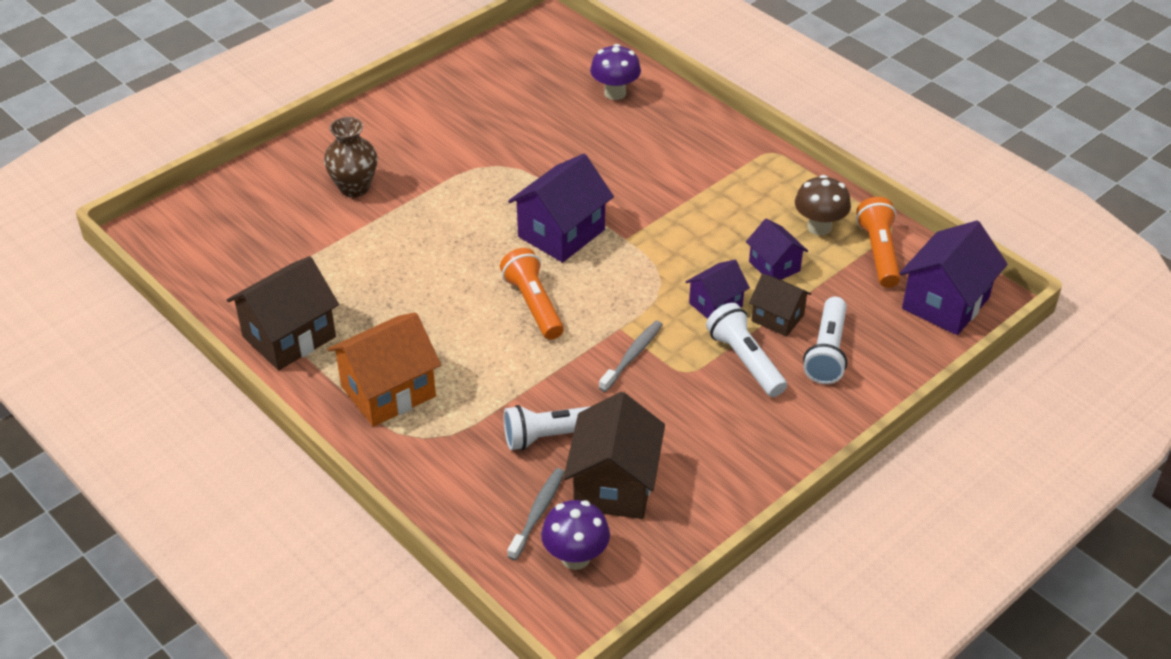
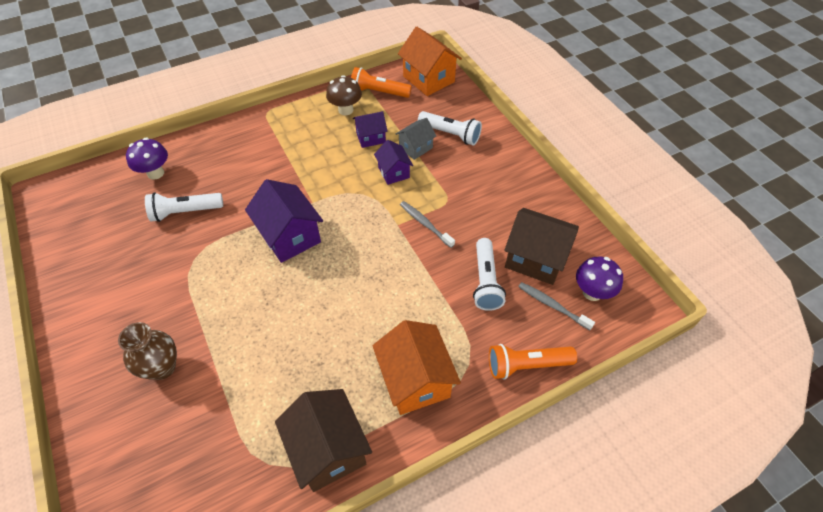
camera: 75 degrees left, 10 degrees up
(533, 305) = (357, 268): orange flashlight -> orange flashlight (527, 365)
(745, 361) = (447, 171): white flashlight -> white flashlight (185, 212)
(777, 318) = (415, 147): brown house -> grey house
(945, 303) = (428, 79): purple house -> orange house

